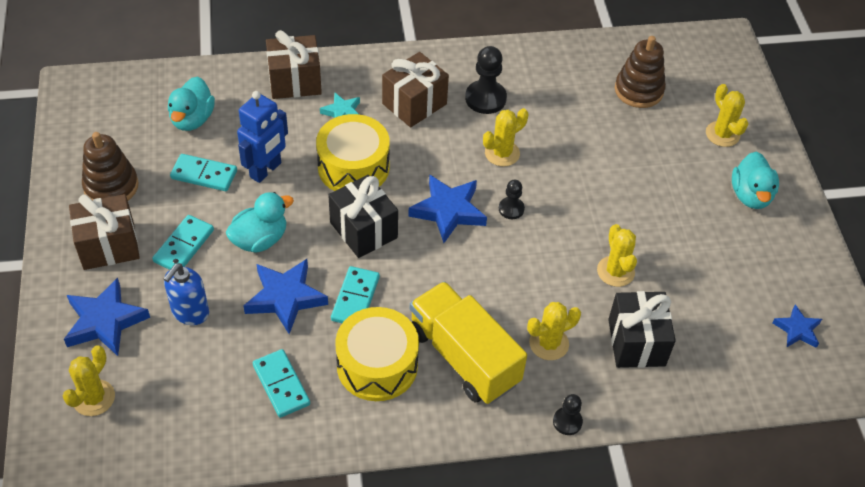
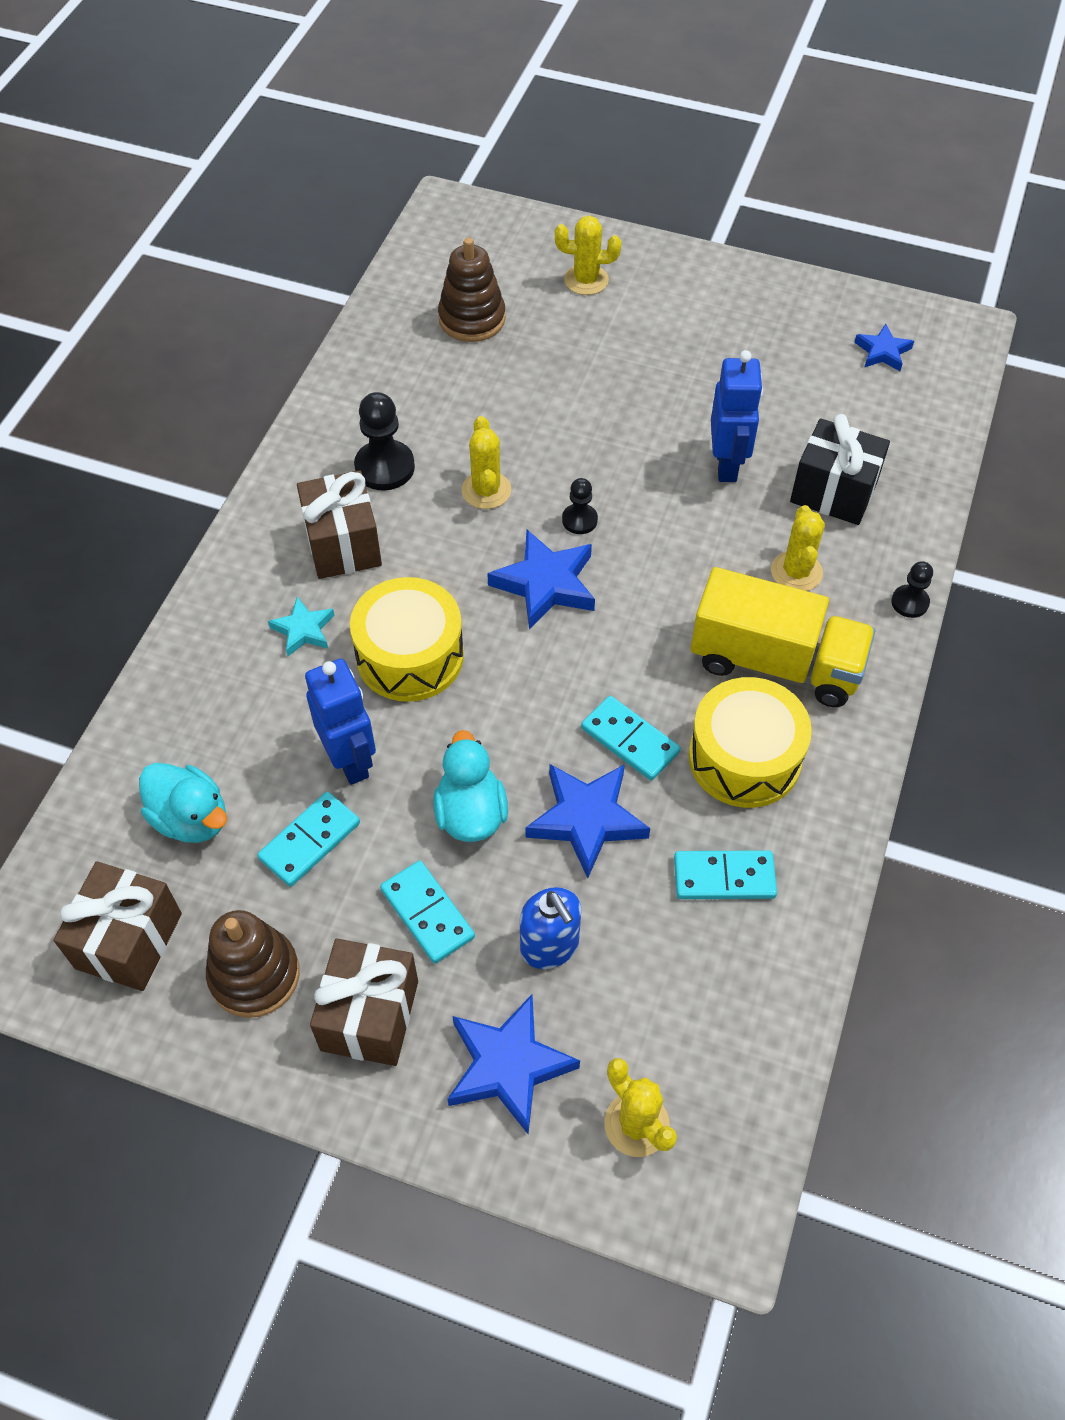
camera: 60 degrees left, 5 degrees up
(295, 82) = (207, 663): brown gift -> brown gift (129, 941)
(363, 230) = (523, 687): black gift -> none
(464, 357) = (775, 662): yellow truck -> yellow truck turned 150 degrees counterclockwise
(615, 271) = (727, 465): yellow cactus -> blue robot
(750, 195) = (687, 300): turquoise duck -> none

